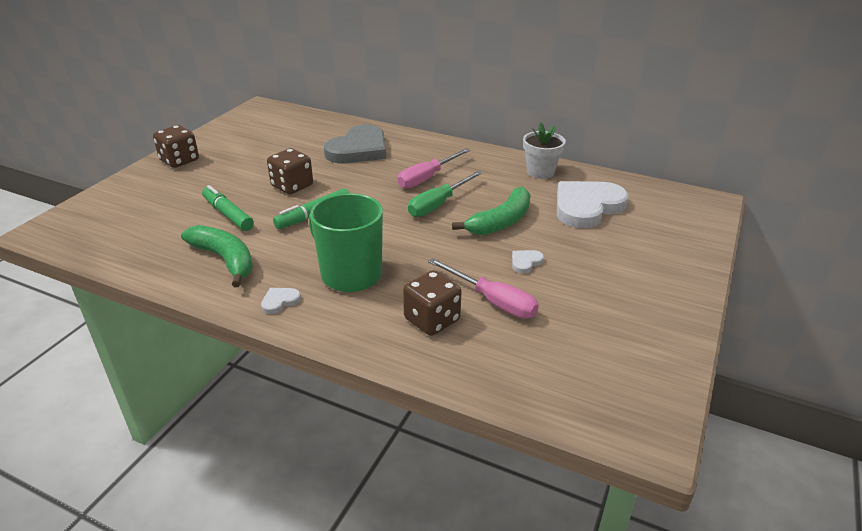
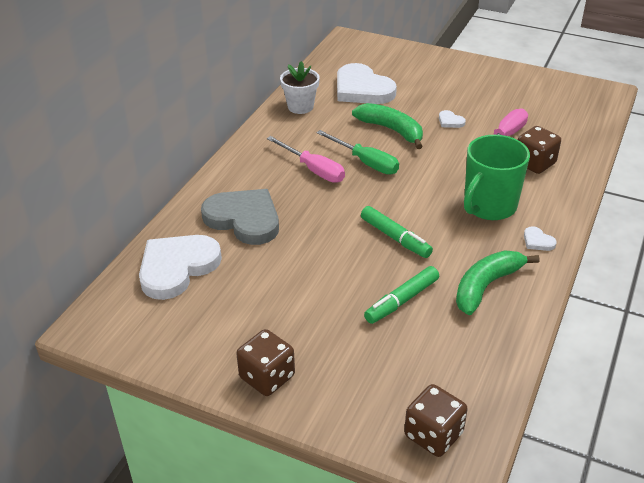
camera: 90 degrees left, 5 degrees up
(292, 186) = (334, 261): brown dice -> brown dice (433, 435)
(307, 128) = (177, 268): none -> white heart

